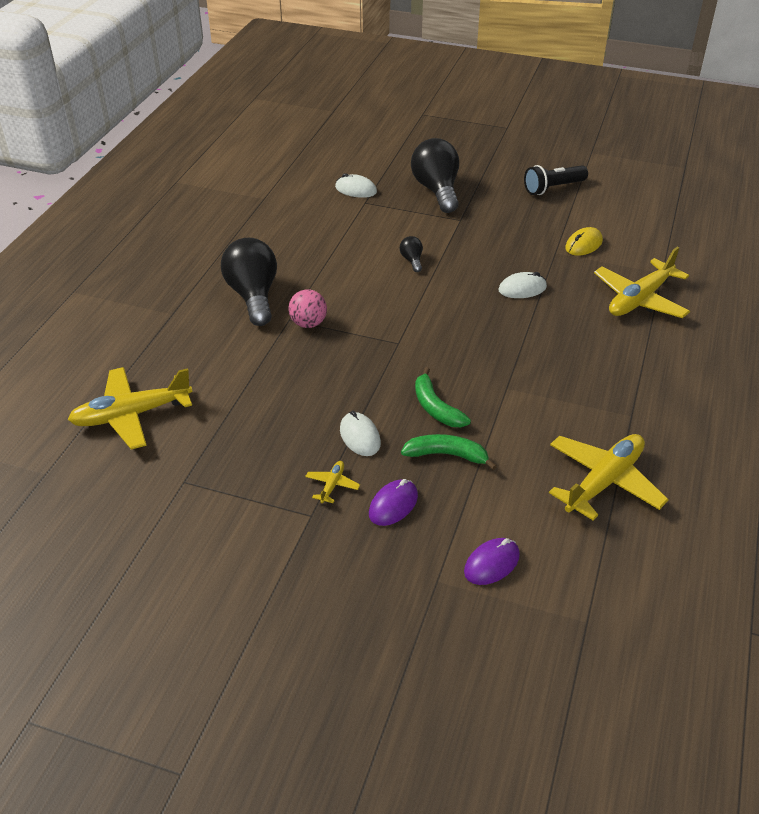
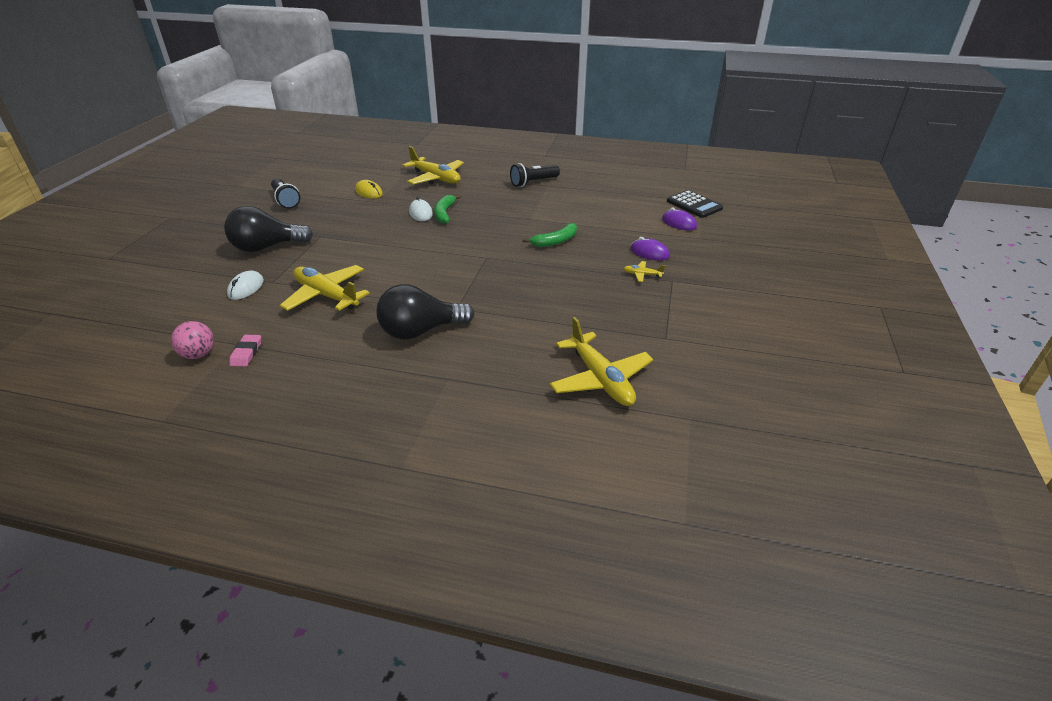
camera: 95 degrees left, 5 degrees down
(248, 204) = (246, 353): none -> pink eraser
(308, 323) = (463, 298): pink ball -> pink ball (199, 354)
(360, 436) = (592, 267): white mouse -> none
(412, 260) = (376, 255): black light bulb -> none
(447, 455) = (599, 237): green banana -> green banana (444, 213)
(567, 604) = (694, 205): none -> black calculator
(604, 481) = (604, 194): yellow plane -> yellow plane (326, 295)
(640, 400) = (533, 182): none -> black flashlight

